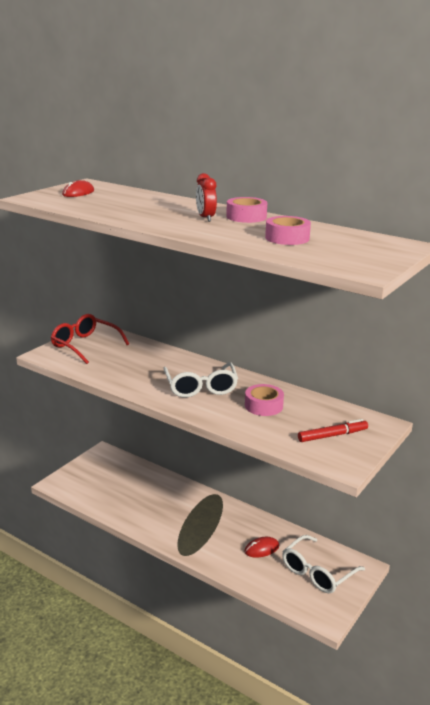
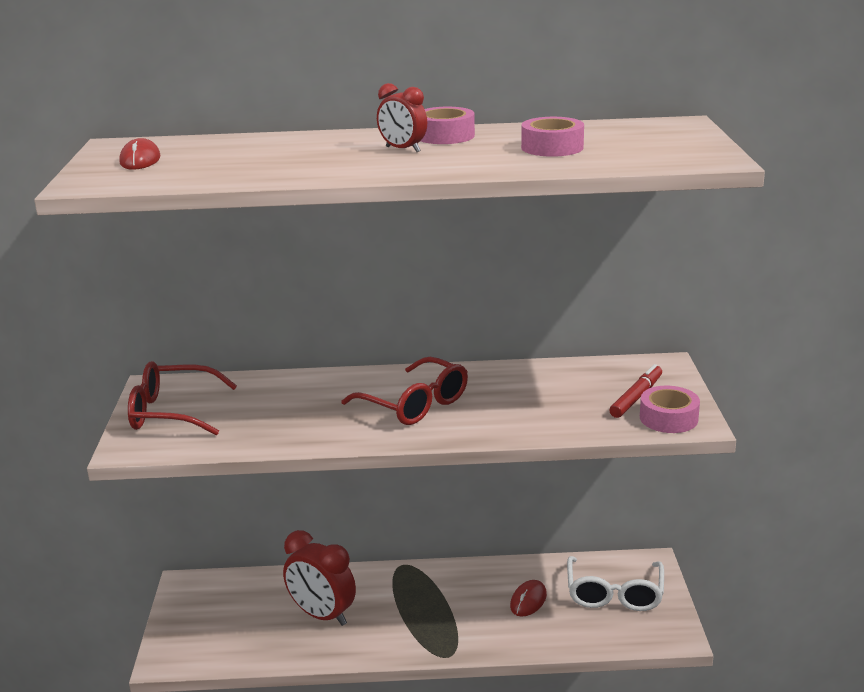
camera: 35 degrees left, 0 degrees up
(146, 499) = (322, 615): none -> red clock
(201, 387) = (415, 404): white glasses -> red glasses
(263, 406) = (519, 396): pink tape -> pink tape (668, 418)

